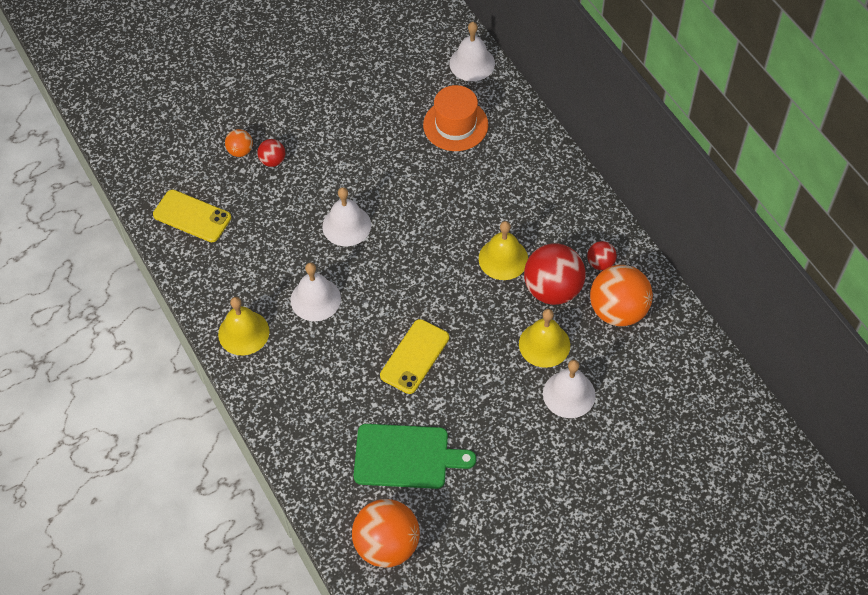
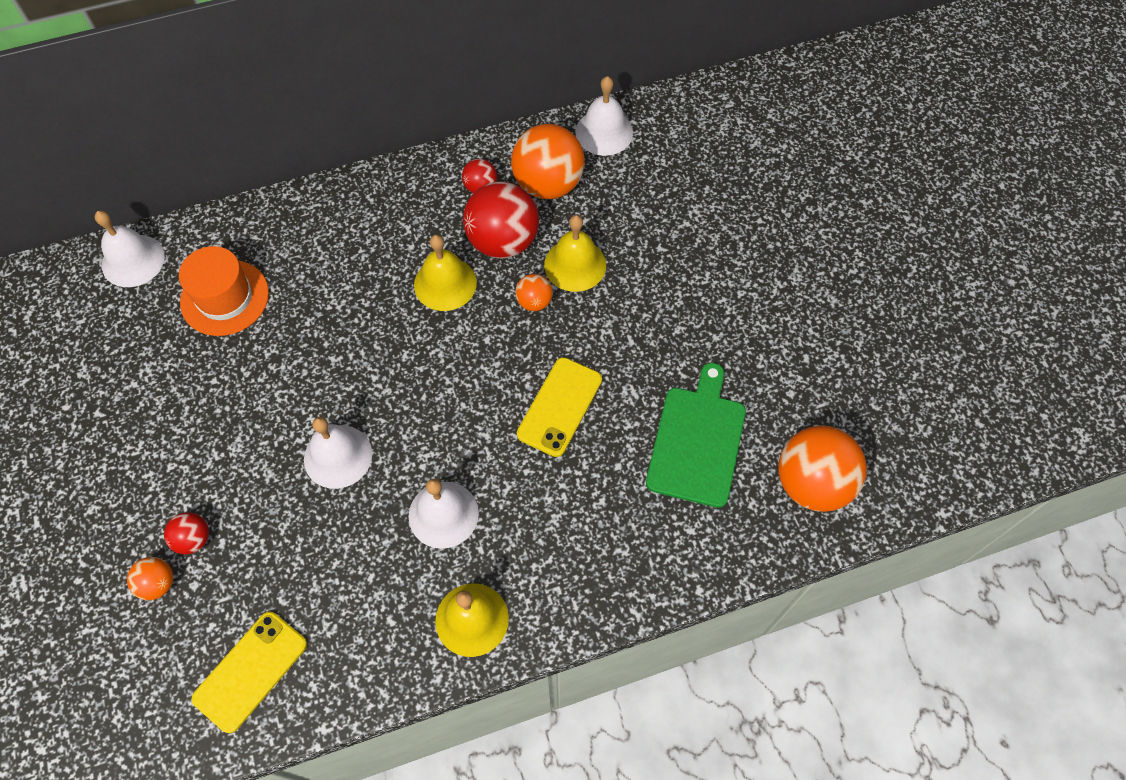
camera: 80 degrees left, 5 degrees up
(415, 356) = (560, 407): yellow phone -> yellow phone turned 75 degrees clockwise
(502, 322) = (534, 302): none -> orange ball
(569, 394) = (645, 254): white bell -> white bell (604, 132)

